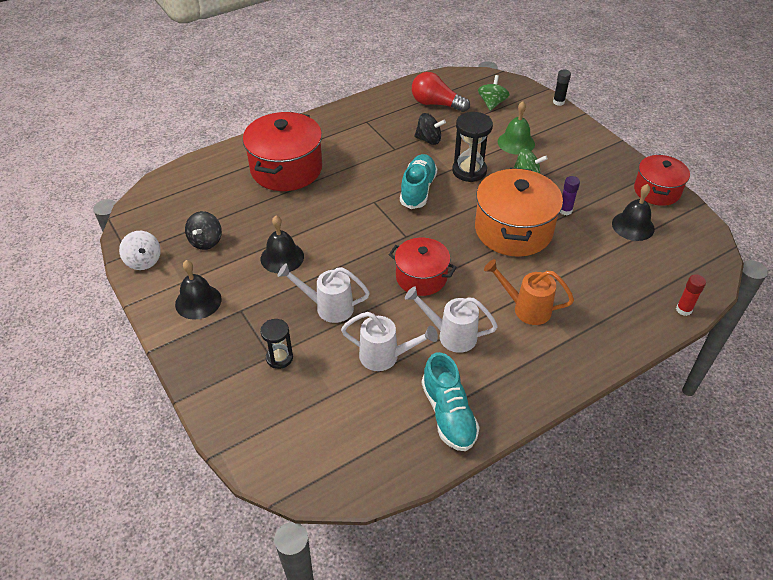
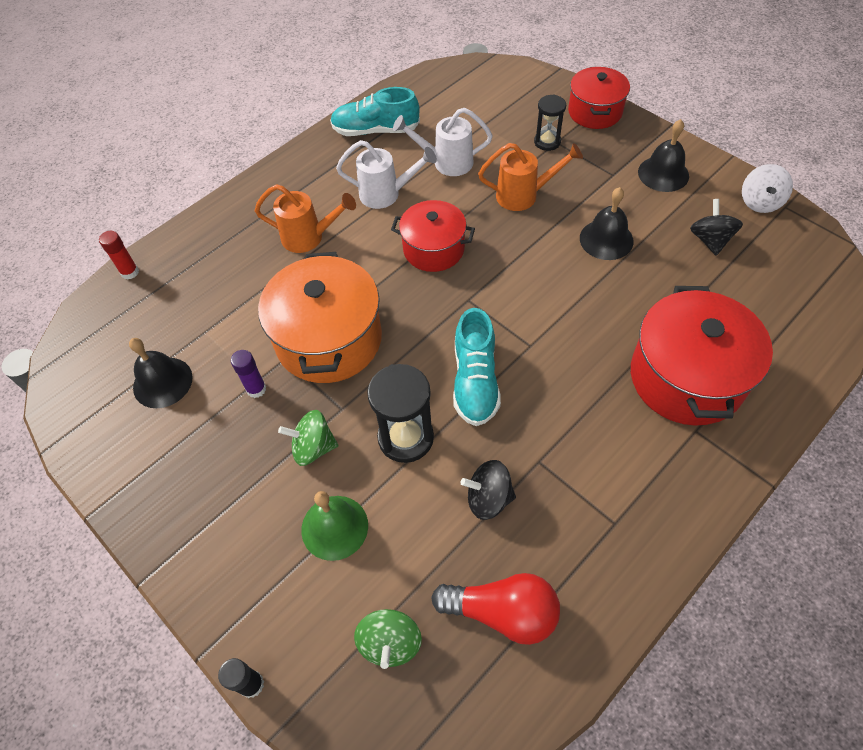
camera: 170 degrees right, 10 degrees up
(143, 261) = (760, 202): white spinning top -> white spinning top turned 120 degrees counterclockwise
(328, 307) = (523, 195): white watering can -> orange watering can
(448, 414) = (375, 130): turquoise shoe -> turquoise shoe turned 60 degrees counterclockwise
(657, 191) = (109, 460): red pot -> red pot (595, 112)

